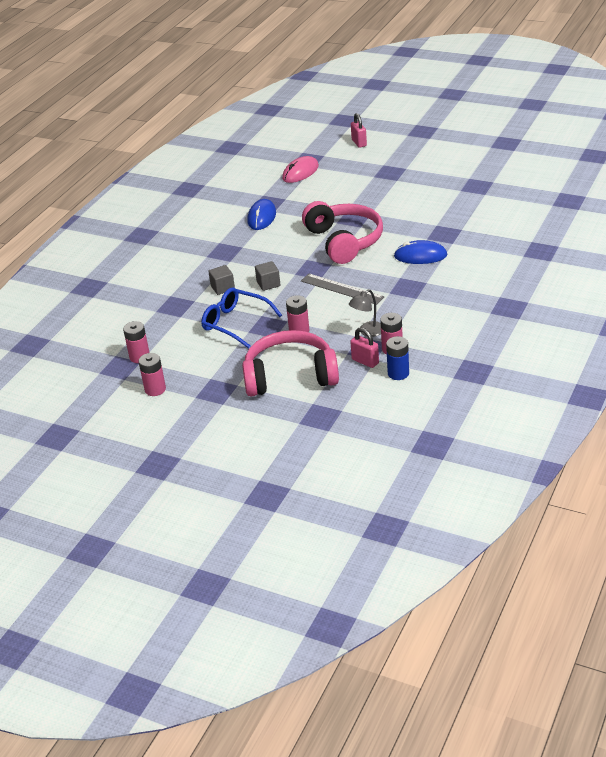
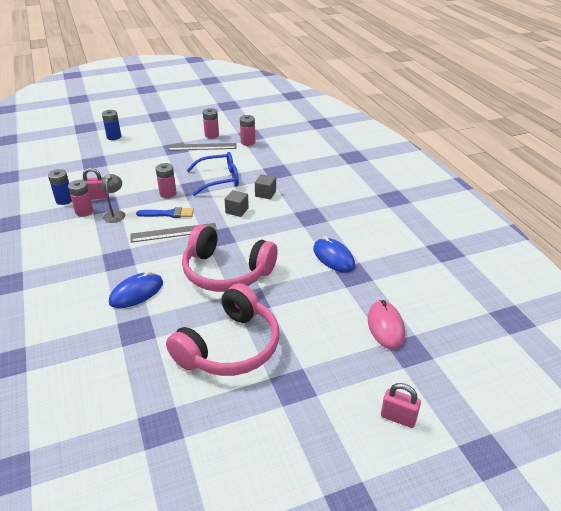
camera: 130 degrees right, 0 degrees up
(189, 376) = (202, 147): none -> grey ruler
(255, 451) = (114, 137): none -> blue battery
(290, 376) = (139, 170): pink headphones -> pink headphones (230, 347)
(324, 309) = (168, 214): none -> blue brush

